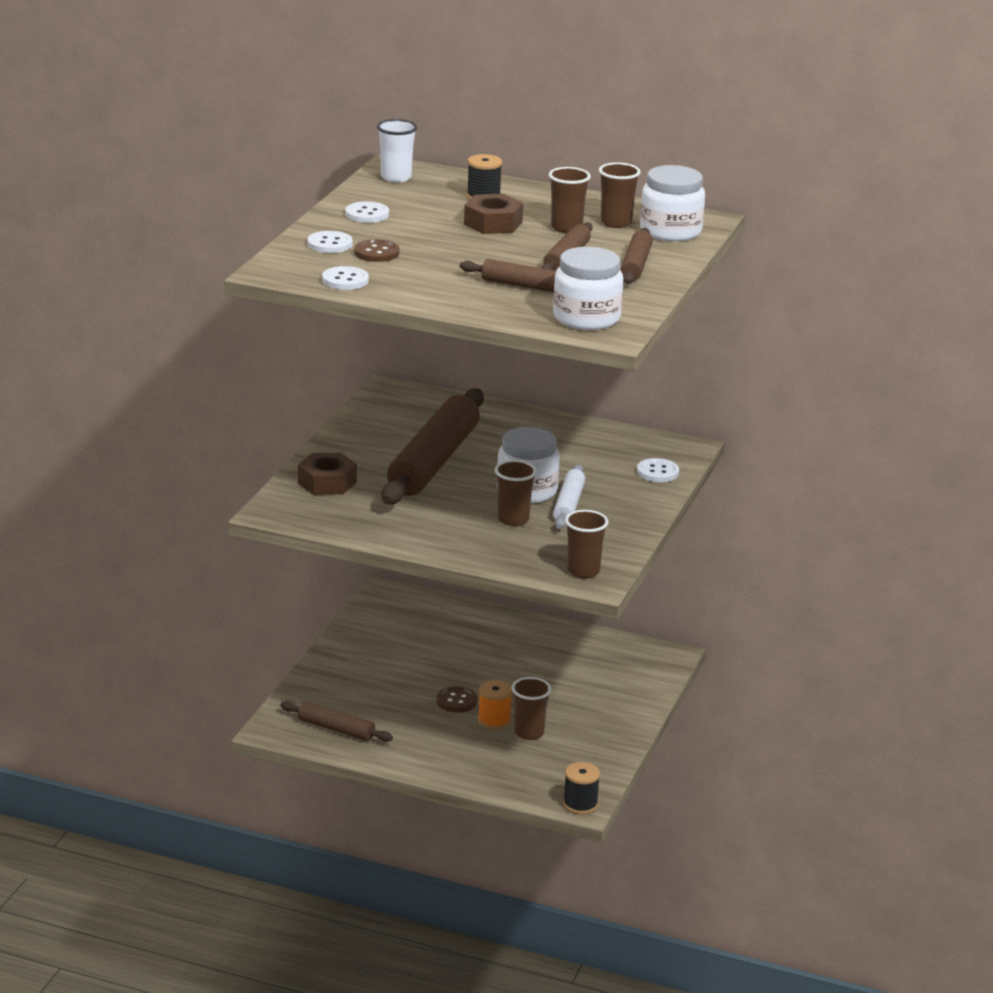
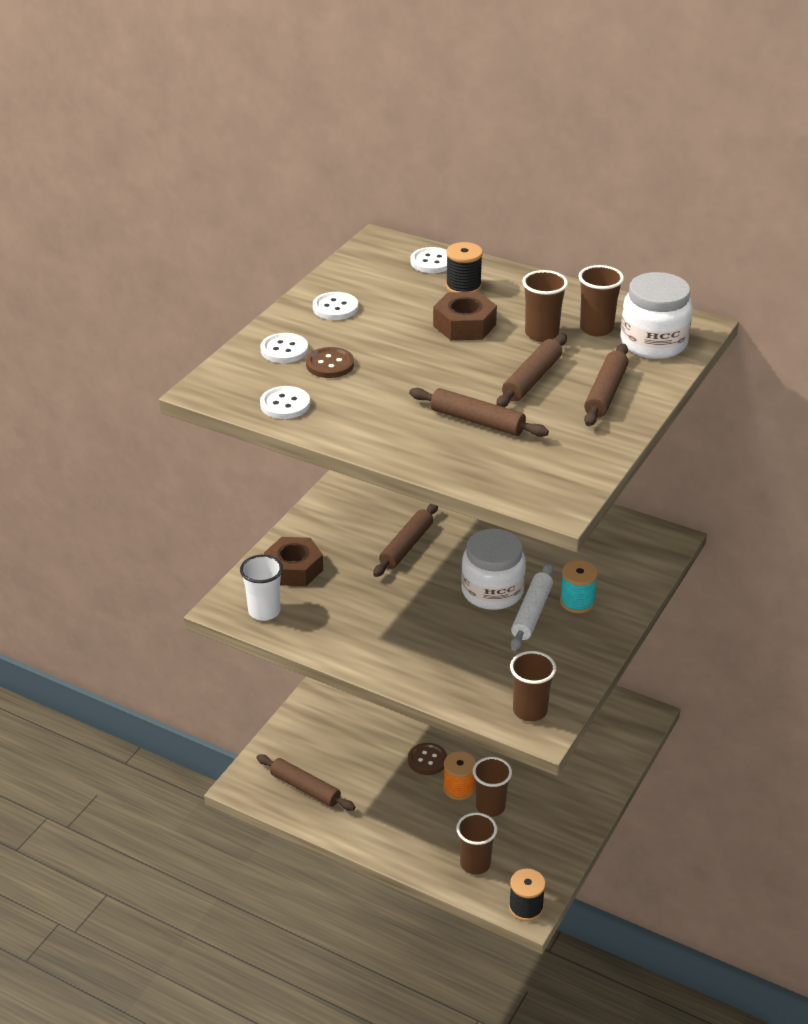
camera: 10 degrees right, 10 degrees up
(396, 177) = (379, 257): white cup -> white cup (264, 611)
(434, 461) = (406, 546): brown rolling pin -> brown rolling pin, size x0.49
(513, 519) = (470, 631): brown cup -> brown cup (475, 864)
(586, 318) = (534, 474): white jar -> none
(610, 495) = (577, 602): none -> turquoise spool
(657, 472) = (631, 572): white button -> white button (432, 262)

